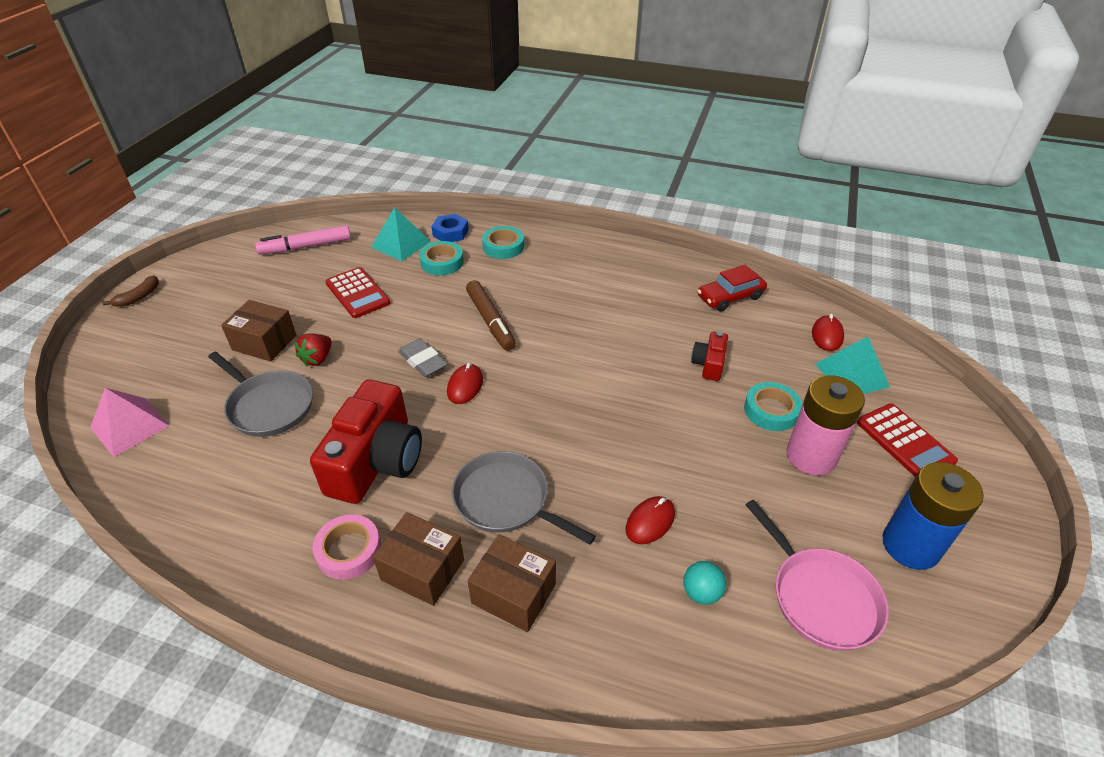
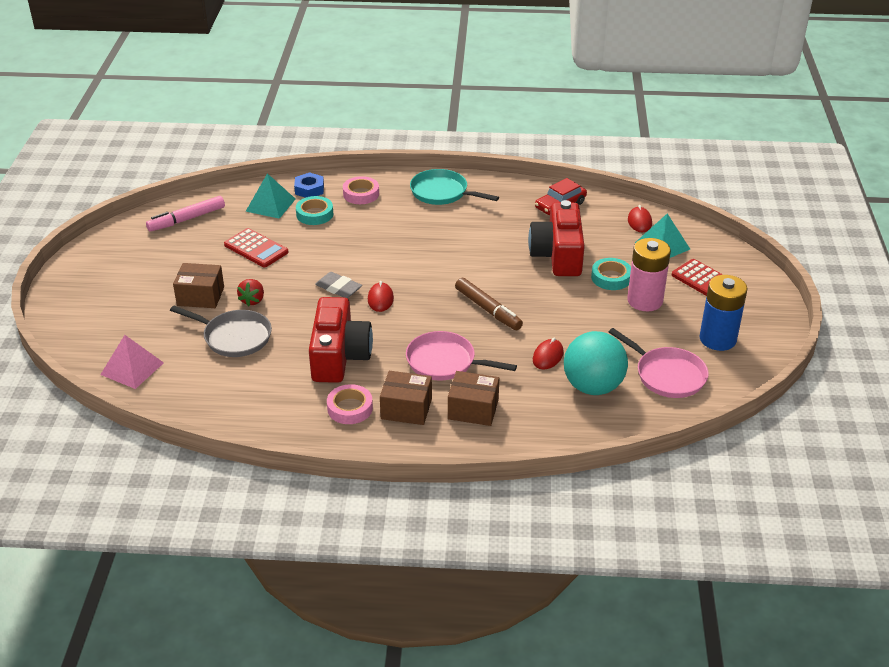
camera: 15 degrees left, 5 degrees down
(138, 297) = (64, 281): brown banana -> none
(490, 321) = (378, 252): brown marker -> brown marker (488, 309)
(503, 246) = (361, 194): turquoise tape -> pink tape
(506, 500) = (445, 362): grey pan -> pink pan
(594, 259) = (442, 193): none -> turquoise pan
(701, 593) = (593, 386): turquoise ball -> turquoise ball, size x2.30
(709, 364) = (558, 255): red camera -> red camera, size x2.08

